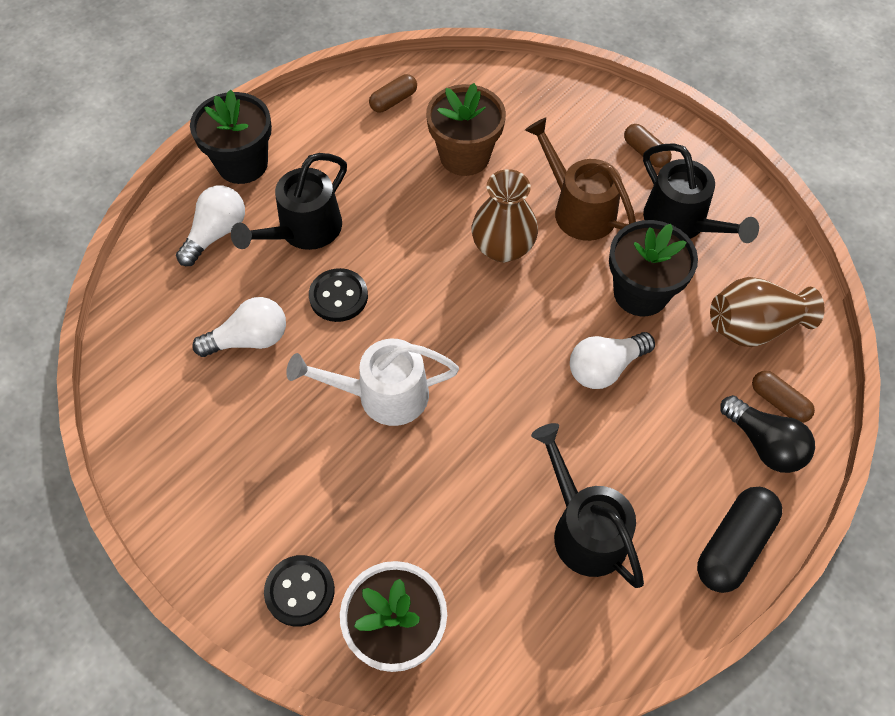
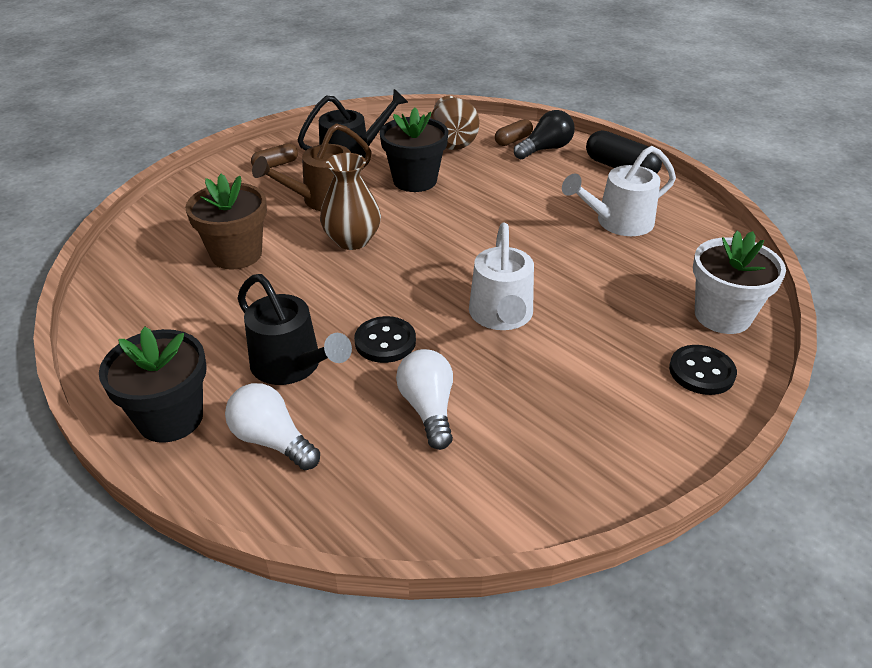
camera: 85 degrees left, 20 degrees down
(393, 101) = (136, 296): brown capsule -> none
(583, 528) = (617, 223): black watering can -> white watering can
(605, 368) = (481, 202): white light bulb -> none

